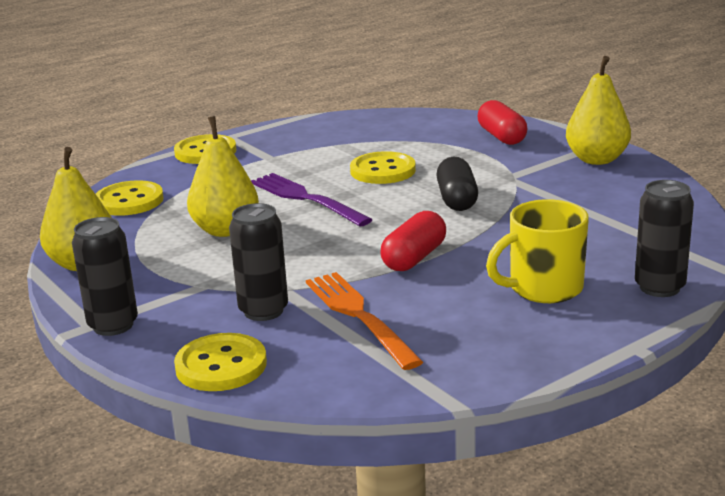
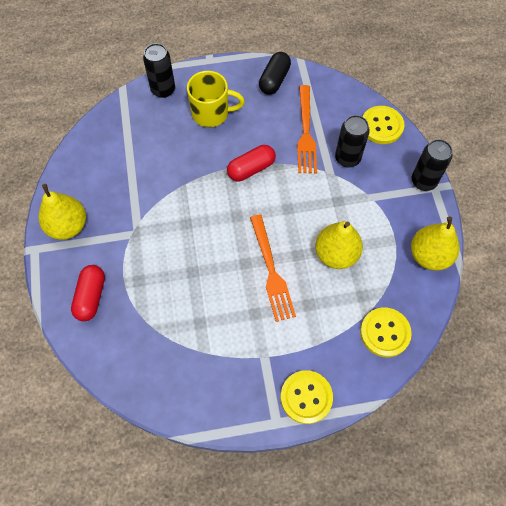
camera: 155 degrees left, 40 degrees up
(306, 199) = (271, 271): purple fork -> orange fork
(382, 170) = (202, 286): yellow button -> none
(457, 199) = (186, 220): black capsule -> black capsule (274, 80)

